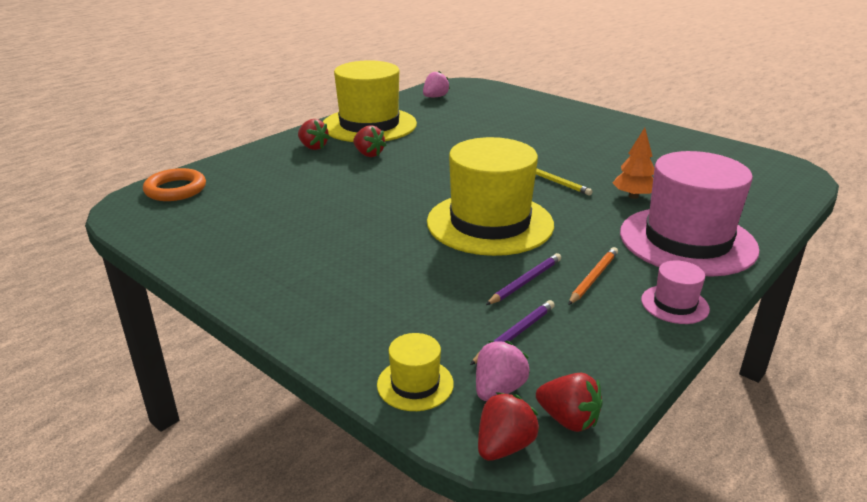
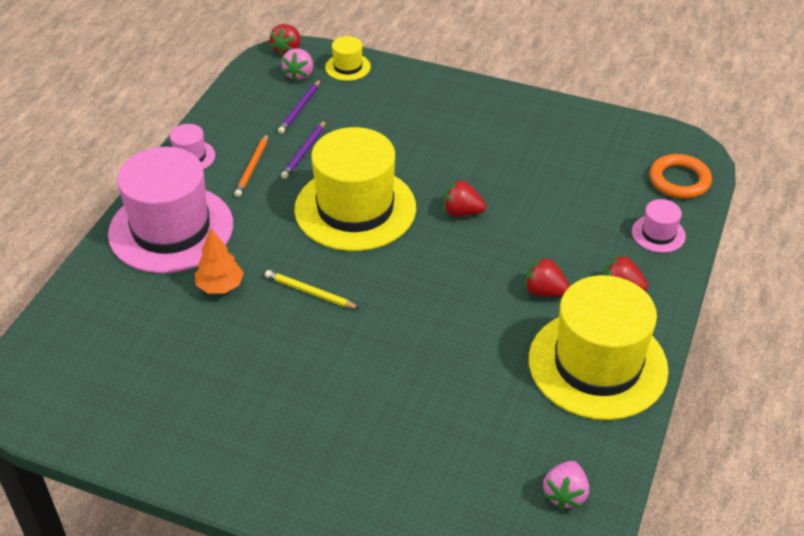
camera: 160 degrees right, 15 degrees up
(245, 165) = (658, 234): none -> pink hat
(568, 419) = (256, 68): red strawberry -> red strawberry (462, 212)

